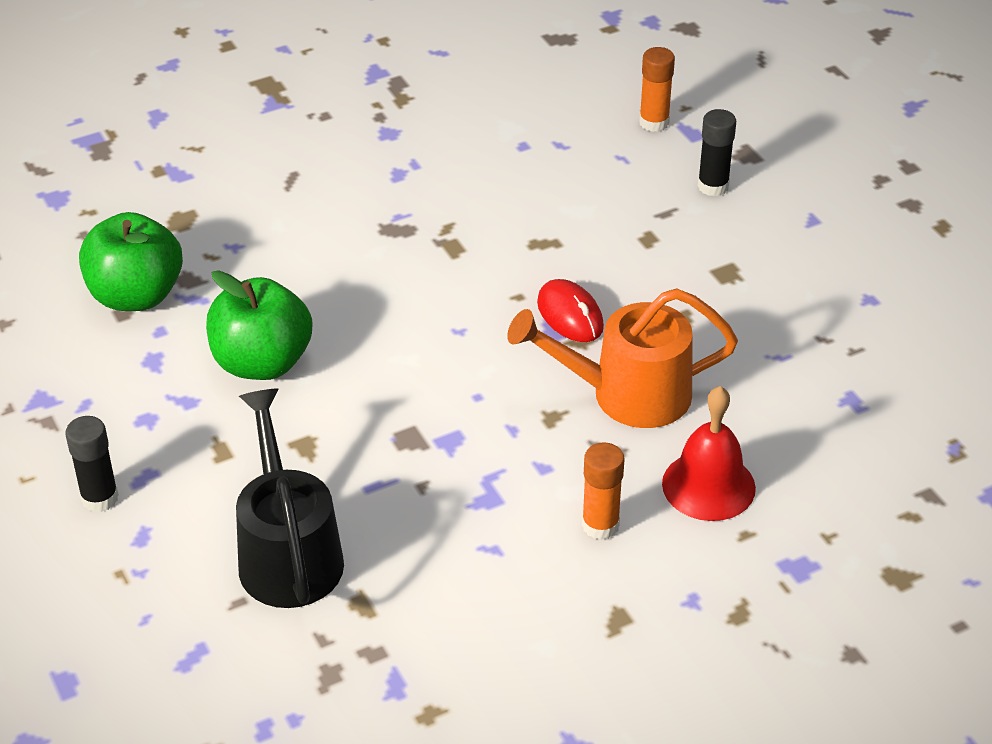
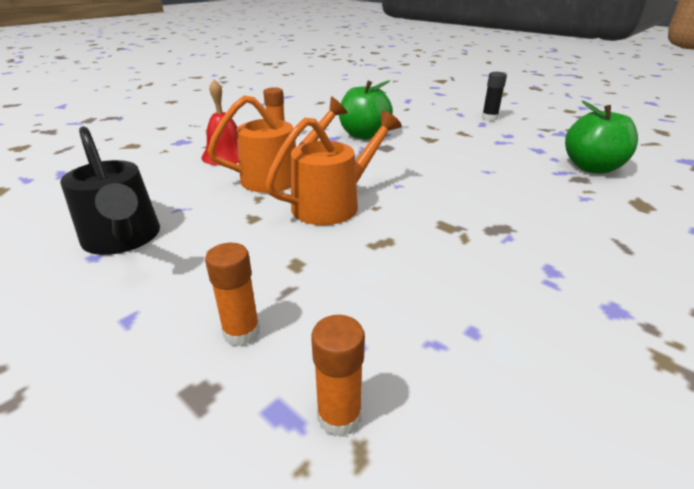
camera: 160 degrees right, 10 degrees down
(262, 363) = (486, 157): green apple -> green apple (364, 135)
(288, 552) = (402, 118): black watering can -> black watering can (124, 239)
(570, 315) = (334, 204): red mouse -> orange watering can
(713, 186) = (241, 332): black glue stick -> orange glue stick

